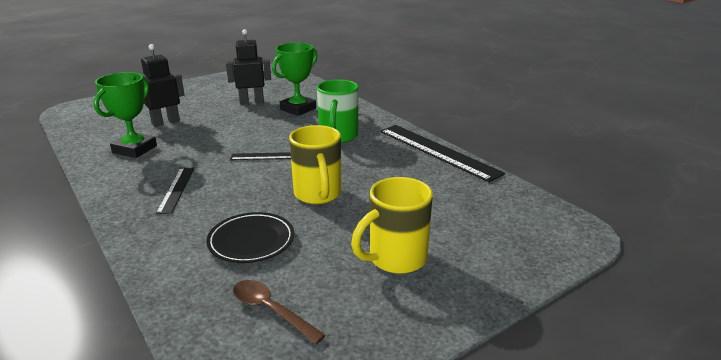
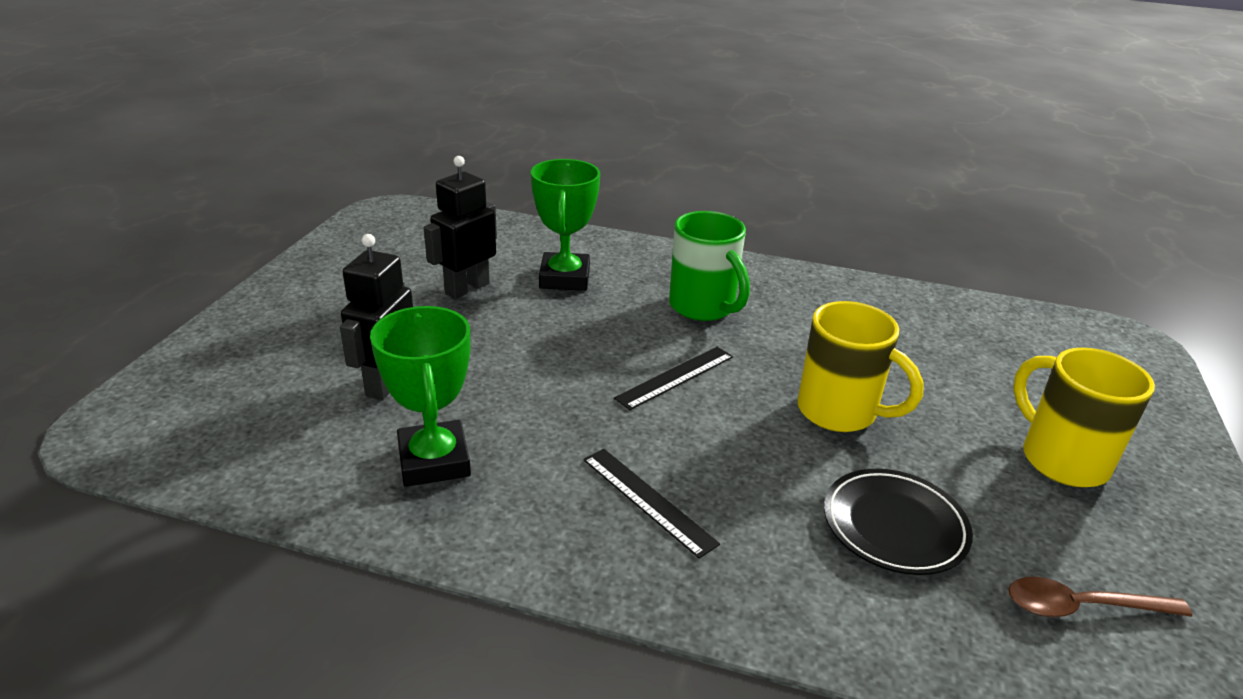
camera: 40 degrees left, 5 degrees up
(395, 259) = (1061, 459): yellow mug -> yellow mug turned 135 degrees clockwise
(437, 151) = (850, 285): black ruler -> none

